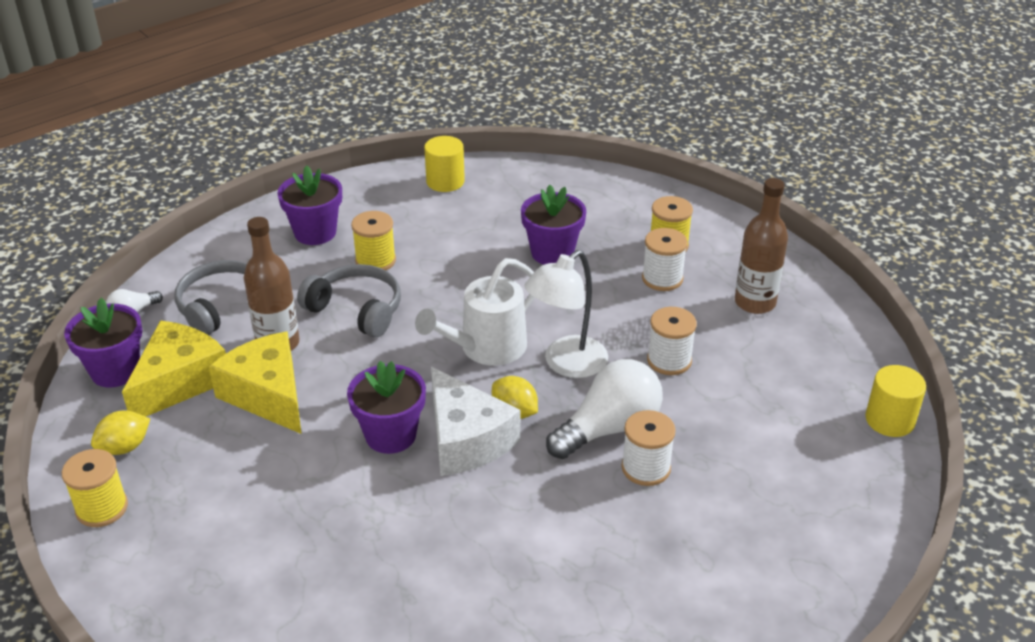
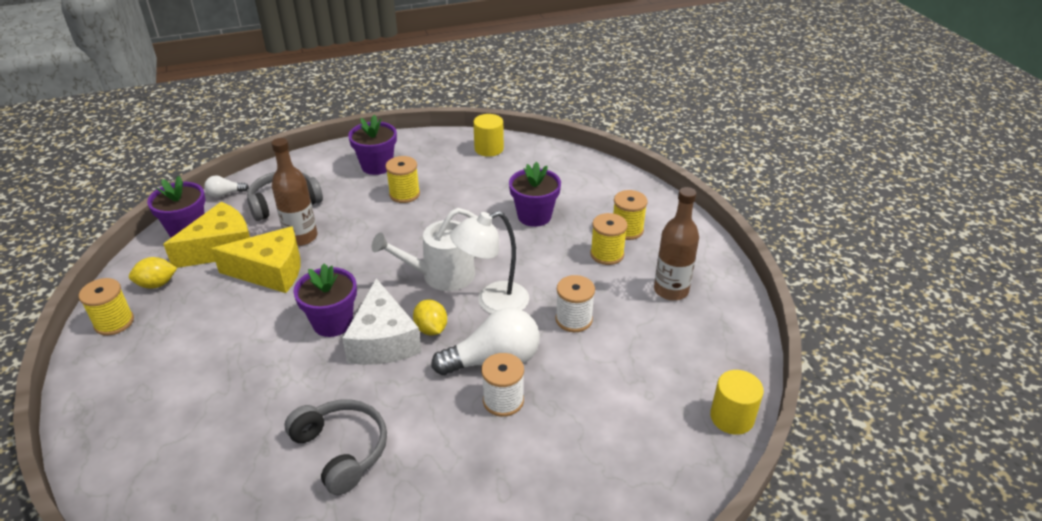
camera: 20 degrees right, 0 degrees up
(268, 395) = (270, 271): yellow cheese -> yellow cheese turned 105 degrees clockwise
(356, 310) = (368, 226): grey headphones -> grey headphones (341, 450)
(662, 278) = (607, 254): white spool -> yellow spool

